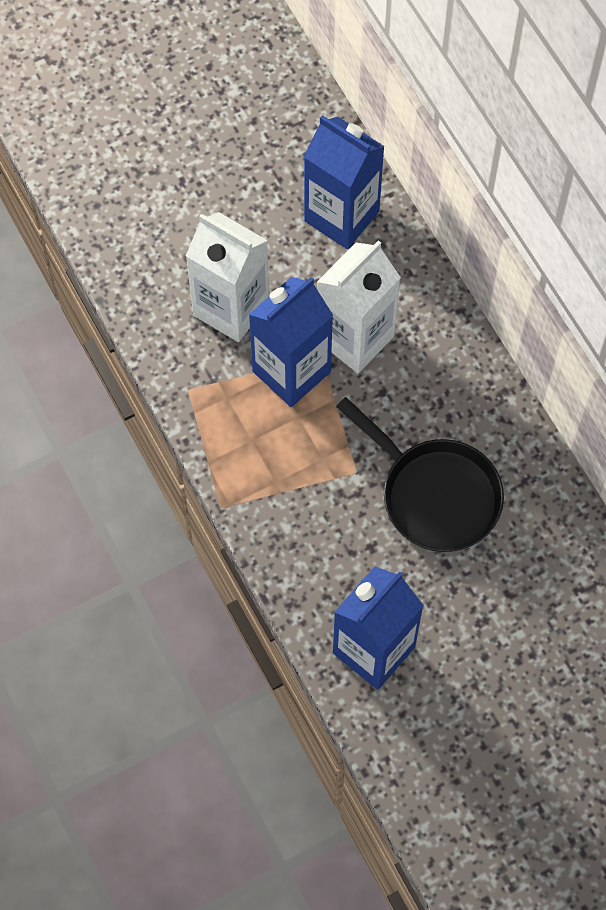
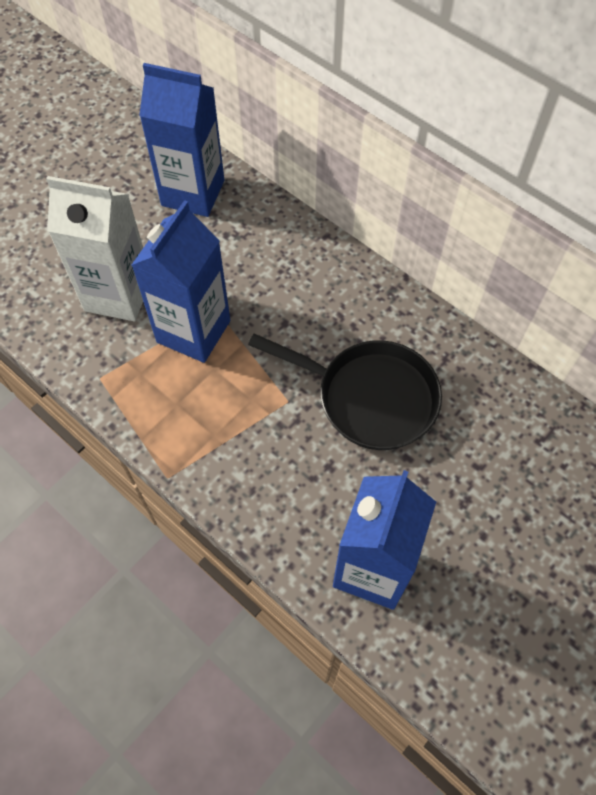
camera: 20 degrees left, 5 degrees down
(355, 338) = (242, 285): white carton -> none

